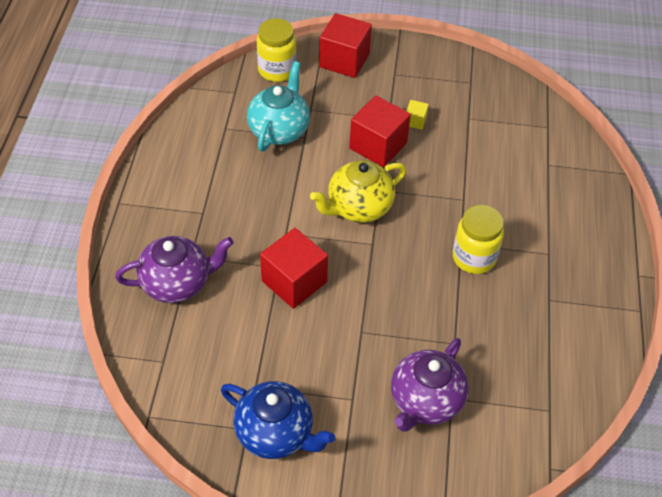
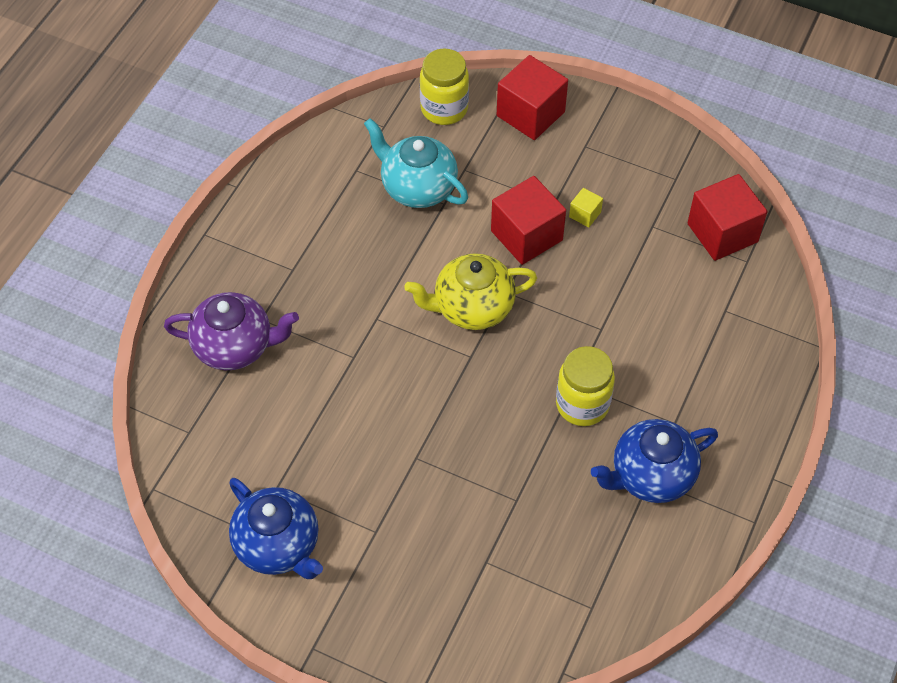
camera: 20 degrees right, 5 degrees up
(279, 130) = (417, 187): turquoise teapot -> turquoise teapot turned 90 degrees counterclockwise
(294, 281) = (364, 378): red cube -> red cube (722, 233)
(425, 401) = (455, 557): purple teapot -> none
(549, 297) = (651, 475): none -> blue teapot

